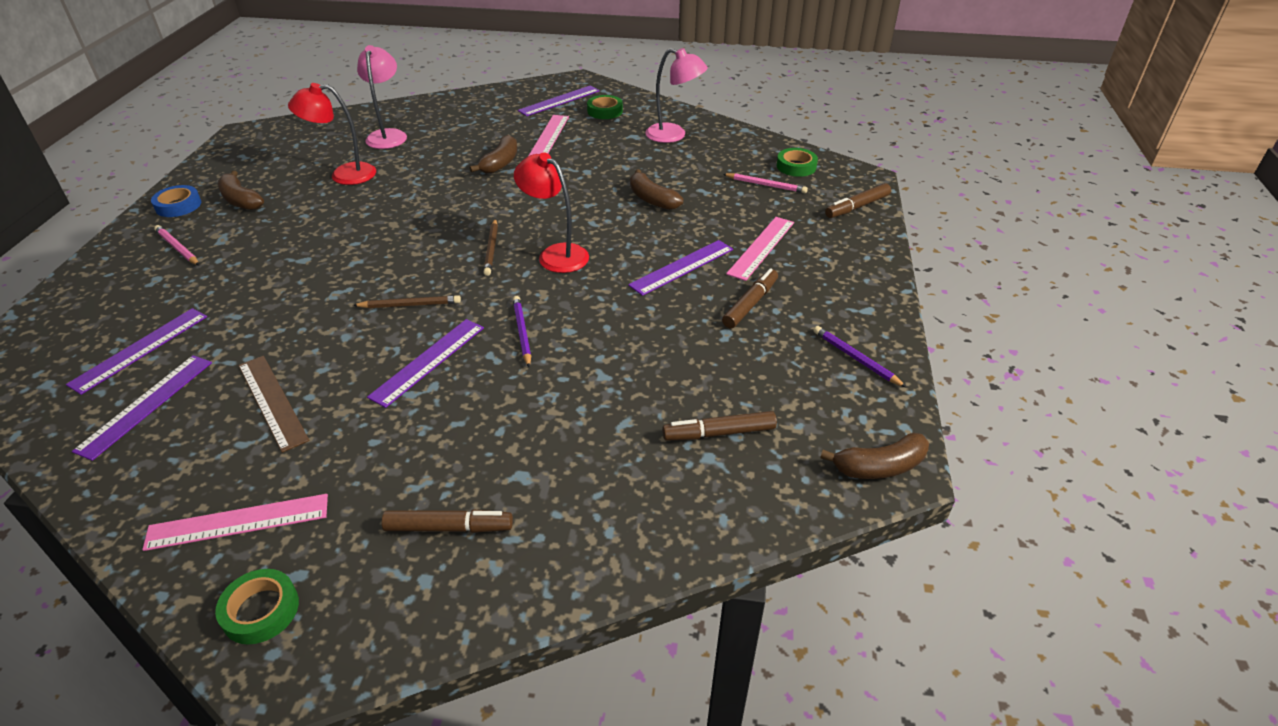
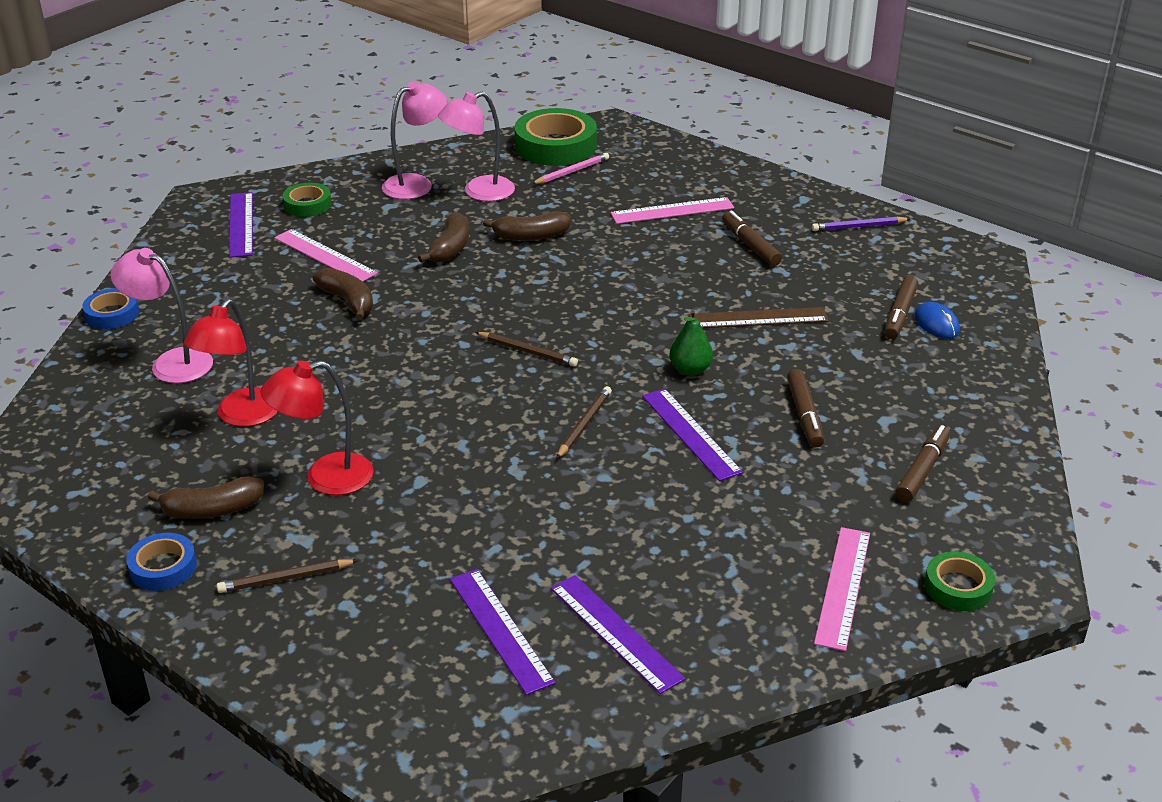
camera: 60 degrees left, 5 degrees down
(177, 248) = (285, 579): pink pencil -> brown pencil
(272, 401) = (678, 542): brown ruler -> brown ruler (758, 318)
(426, 102) = (112, 314): none -> blue tape
(522, 332) = (690, 370): purple pencil -> green pear
(555, 254) = (576, 317): red lamp -> red lamp (325, 478)
(682, 267) = (664, 258): purple ruler -> none
(690, 160) = (479, 192): none -> pink lamp
(724, 465) = (936, 324): none -> blue mouse
(761, 247) = (672, 211): pink ruler -> pink ruler turned 75 degrees counterclockwise
(796, 166) = (555, 146): green tape -> green tape, size x1.86
(857, 207) = (655, 145): brown marker -> brown marker (804, 415)
(879, 467) = (980, 263): brown banana -> brown banana (450, 248)

